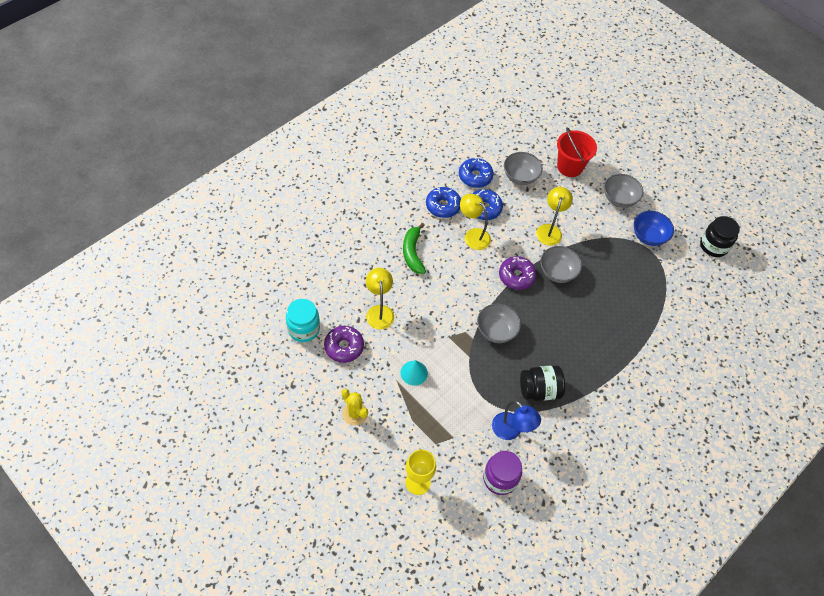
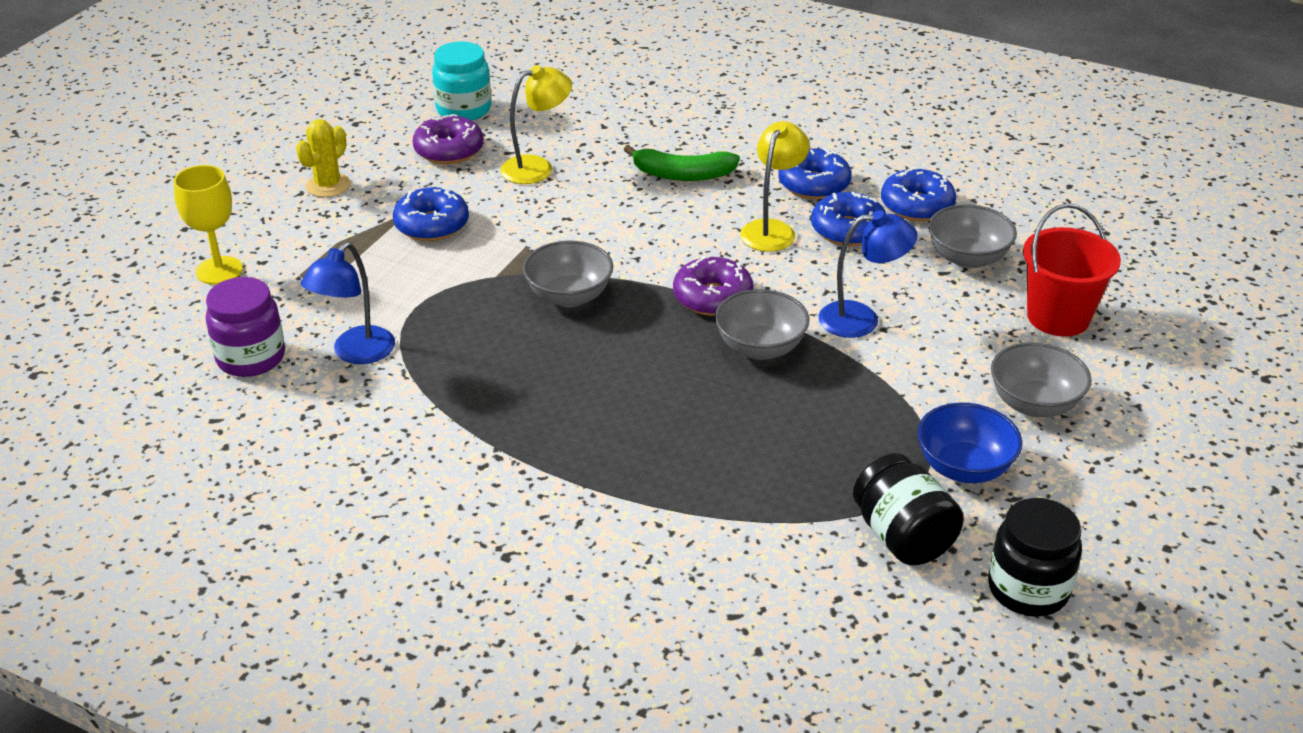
camera: 75 degrees right, 20 degrees down
(412, 253) = (682, 174): green banana -> green banana turned 150 degrees counterclockwise
(414, 373) = (432, 225): turquoise cone -> blue donut
(539, 390) = (461, 372): black jar -> black jar (903, 537)
(550, 230) = (861, 319): yellow lamp -> blue lamp

